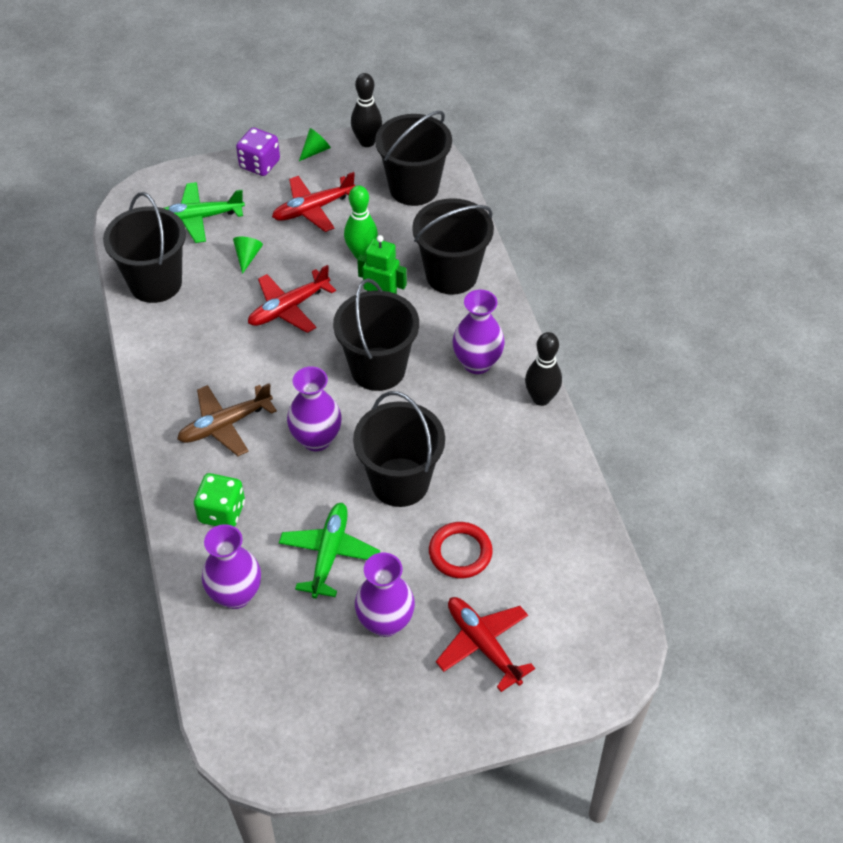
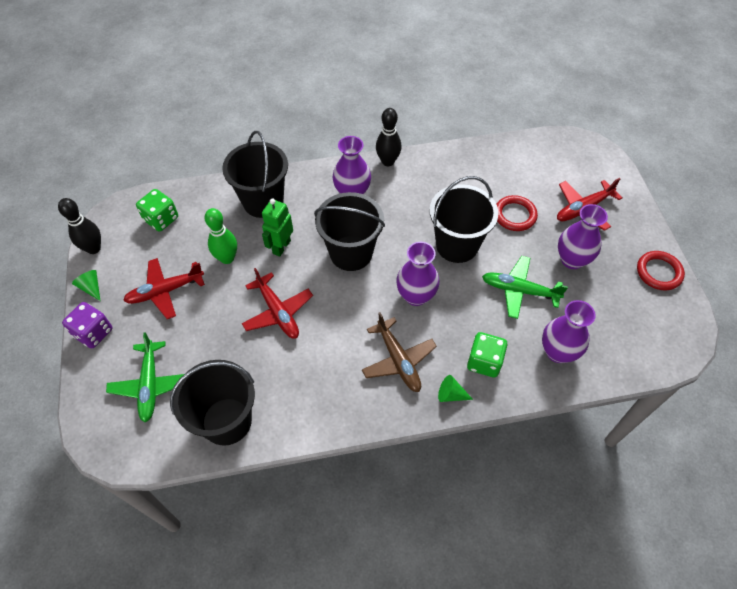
camera: 85 degrees left, 5 degrees up
(247, 256) = (210, 343): green cone -> green cone (451, 394)
(313, 209) = (165, 291): red plane -> red plane turned 90 degrees clockwise
(370, 738) = (659, 272): none -> red ring
(414, 188) = (161, 219): black bucket -> green dice

